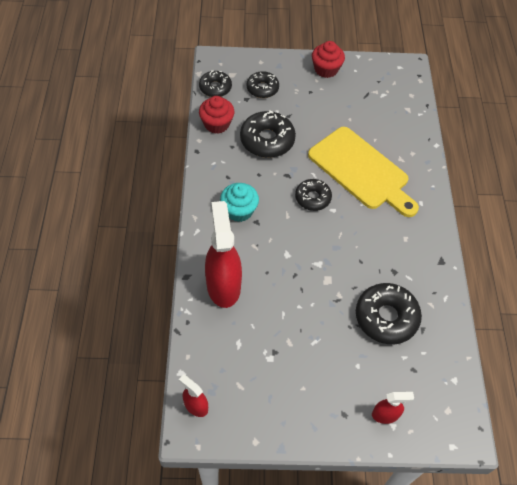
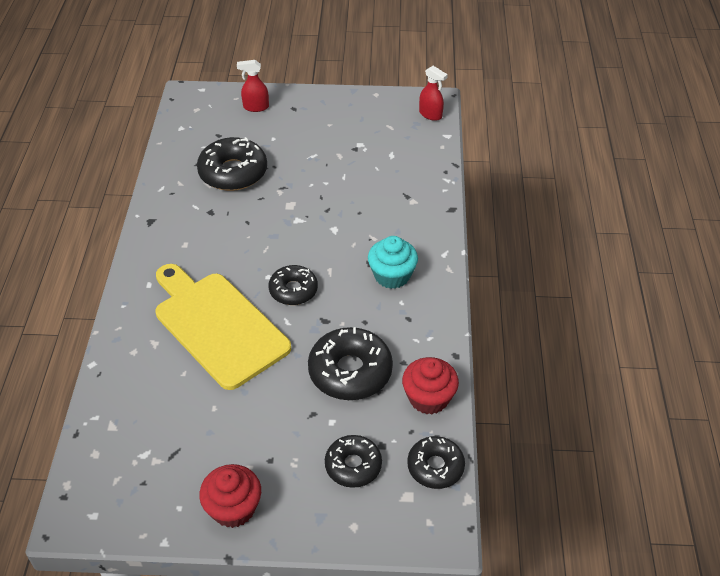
camera: 175 degrees left, 10 degrees down
(223, 285) = (409, 201): red spray bottle -> none

